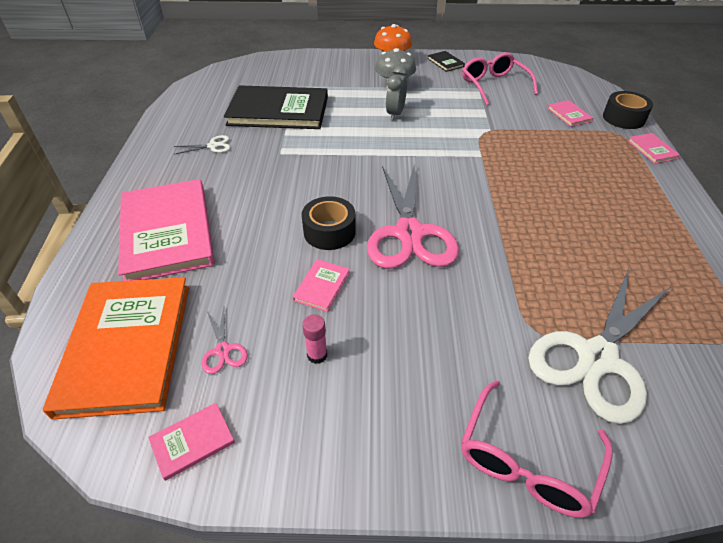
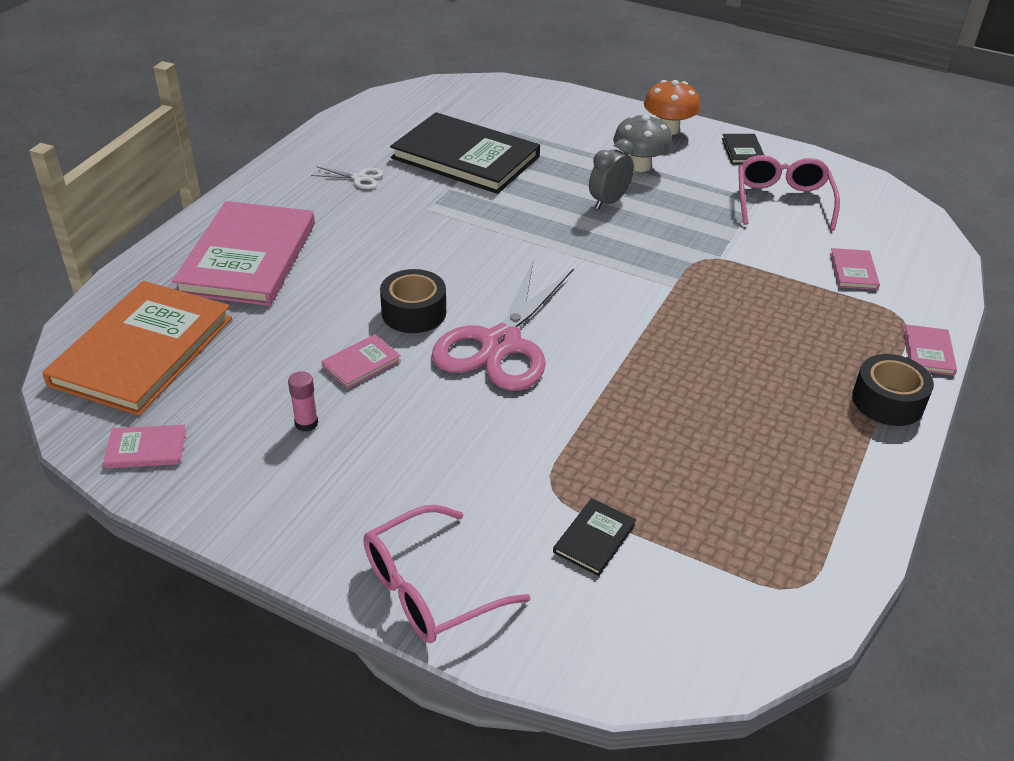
camera: 25 degrees right, 5 degrees down
(223, 350) = (223, 386): pink scissors -> none
(597, 358) = (594, 538): white scissors -> black book
(623, 118) = (933, 299): black tape -> black tape (888, 401)

